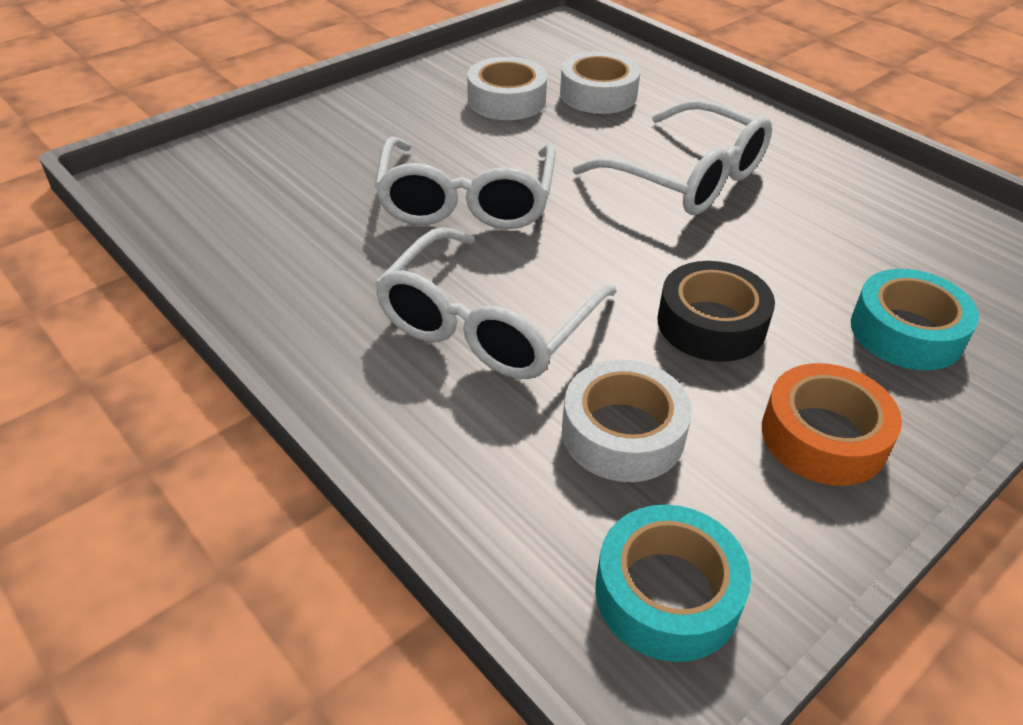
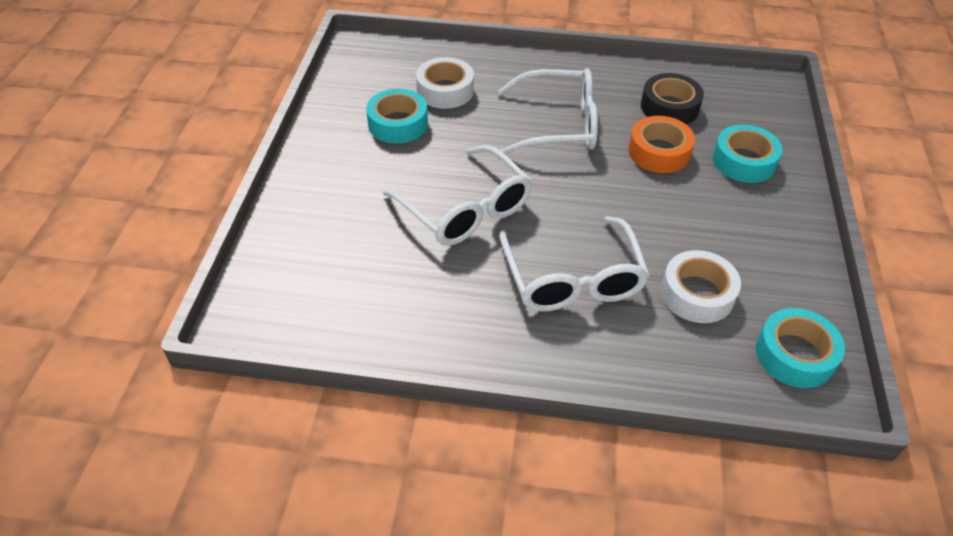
camera: 40 degrees left, 5 degrees up
(506, 100) = (398, 124): white tape -> turquoise tape
(711, 324) = (667, 209): black tape -> black tape (669, 107)
(823, 436) = (769, 238): orange tape -> orange tape (659, 152)

